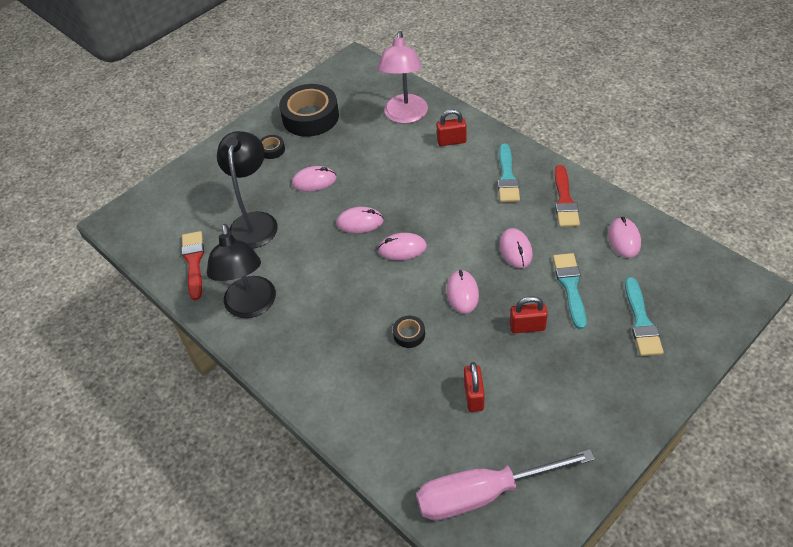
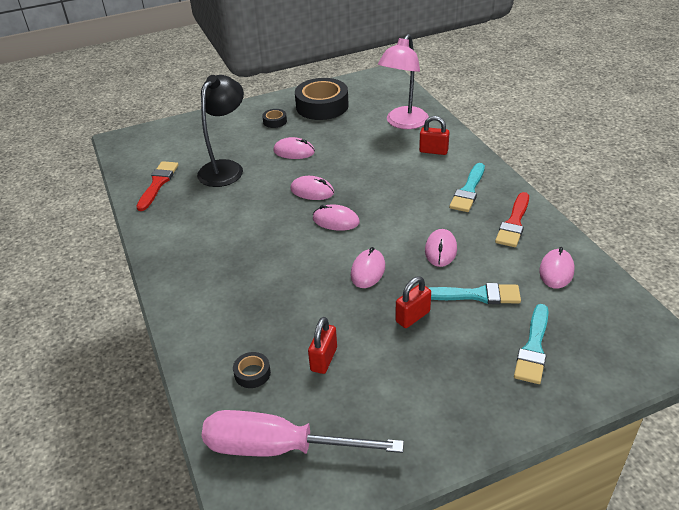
camera: 20 degrees right, 10 degrees down
(251, 307) = (179, 228): black lamp -> none
(409, 334) = (297, 289): black tape -> black tape (252, 373)
(527, 327) = (412, 317): red padlock -> red padlock turned 60 degrees counterclockwise
(570, 286) = (476, 295): turquoise brush -> turquoise brush turned 75 degrees clockwise

